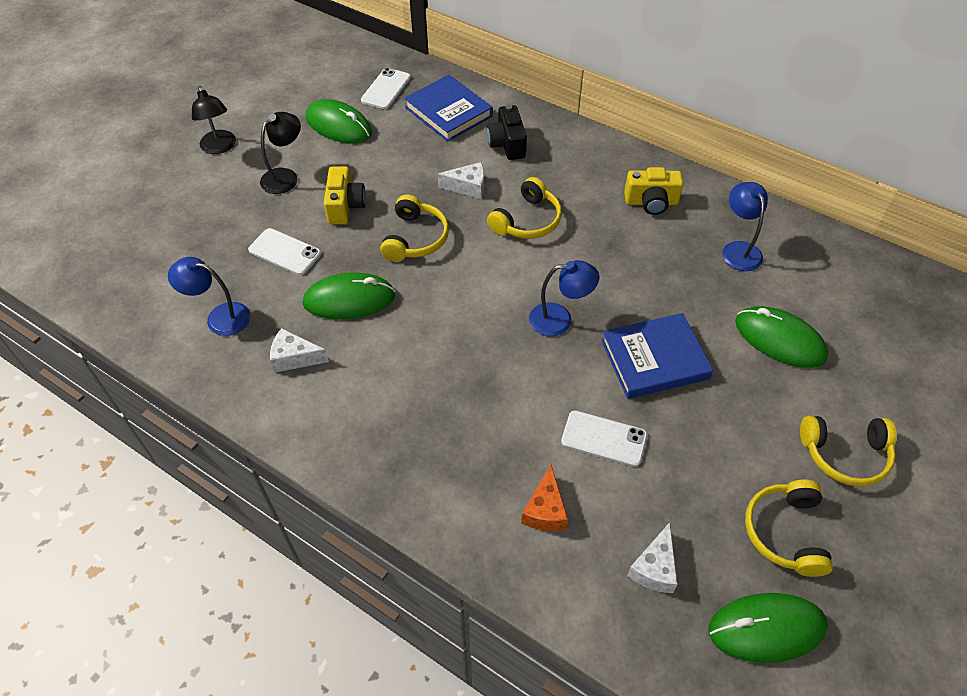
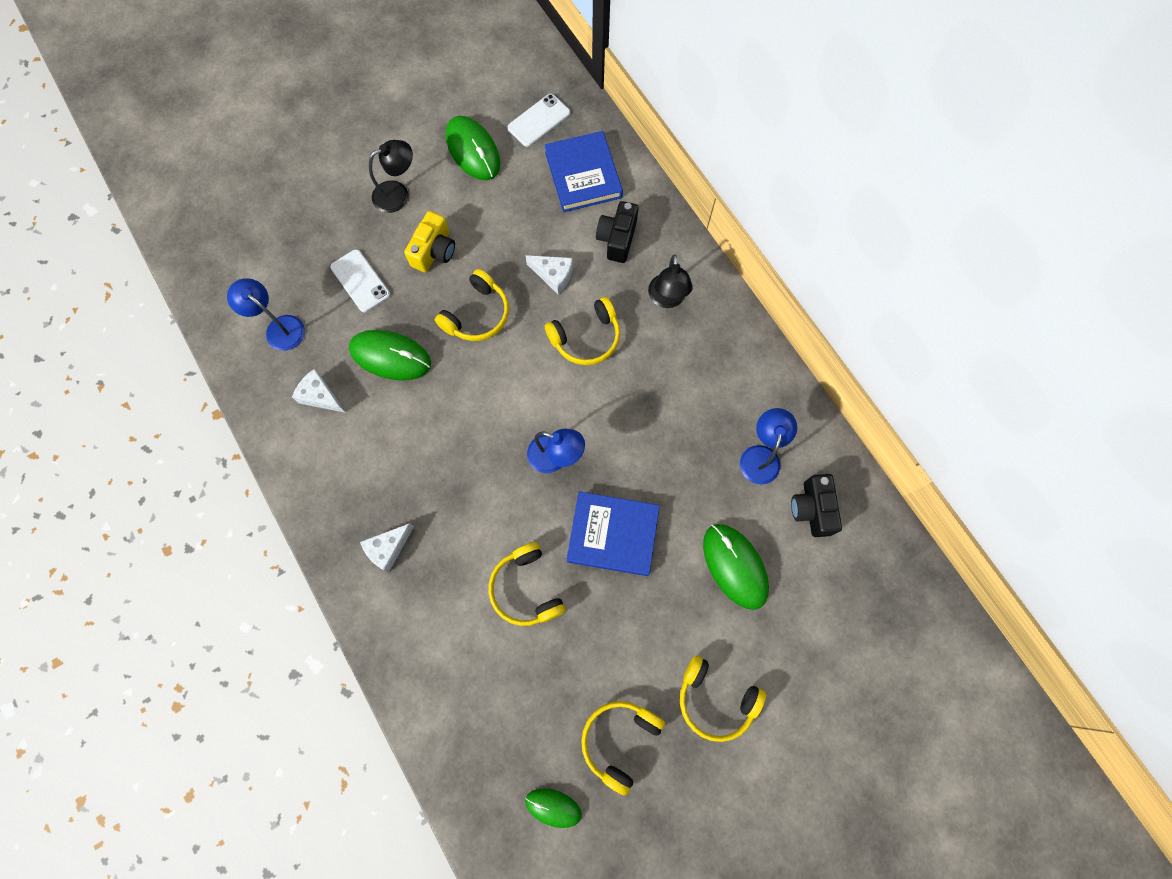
camera: 25 degrees right, 20 degrees up
(220, 147) = (356, 134): black lamp -> black lamp (667, 299)
(545, 510) = (444, 629): orange cheese -> none
(604, 438) = (526, 589): white phone -> yellow headphones
(651, 202) = (713, 366): yellow camera -> none
(654, 568) = (499, 718): white cheese -> white cheese (388, 548)
(766, 629) = (553, 807): green mouse -> green mouse, size x0.59
(809, 271) = (812, 509): none -> black camera

